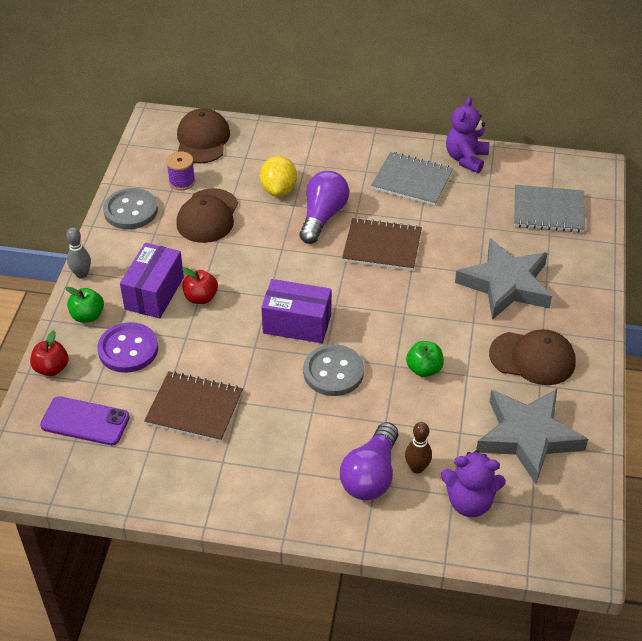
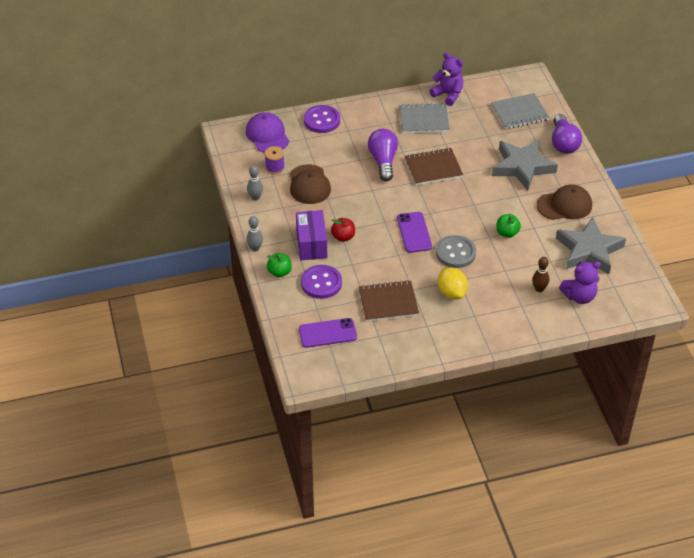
camera: 25 degrees left, 0 degrees up
(51, 368) = (282, 311): red apple -> none
(131, 211) = (255, 197): grey button -> grey bowling pin
(202, 140) = (267, 135): brown cap -> purple cap
(279, 190) = (342, 153): yellow lemon -> yellow lemon (451, 292)
(282, 142) = (322, 120): none -> purple button
(297, 324) = (414, 232): purple box -> purple phone
(371, 475) = (516, 302): purple light bulb -> purple light bulb (563, 143)
(466, 159) = (448, 95): purple teddy bear -> purple teddy bear turned 135 degrees clockwise

